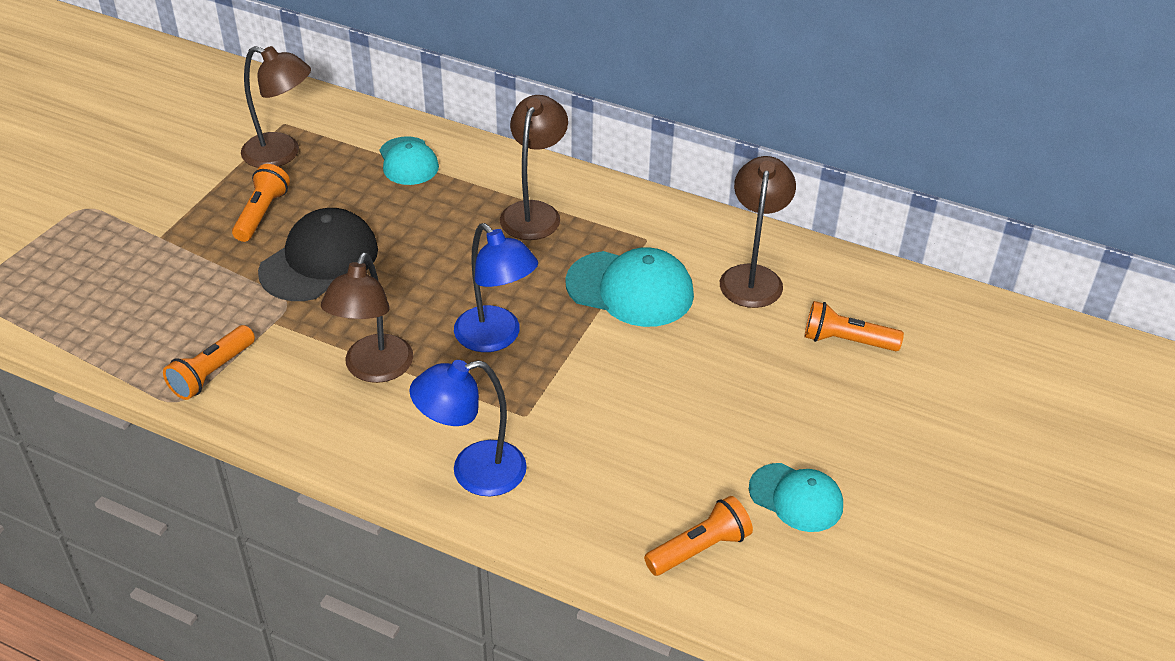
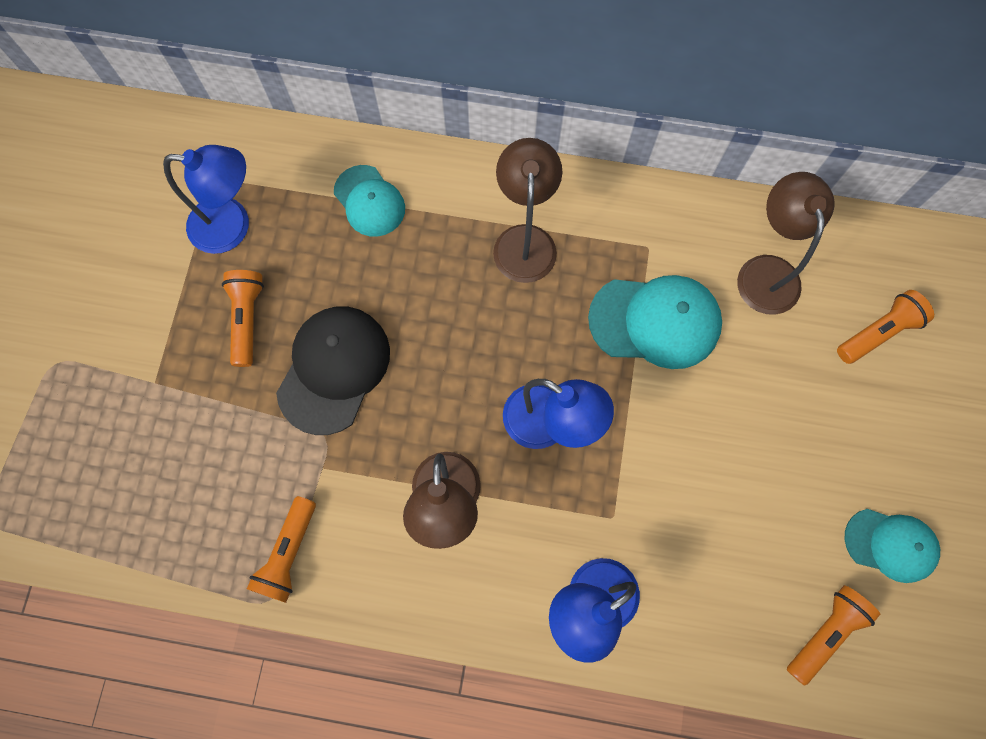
camera: 15 degrees left, 30 degrees up
(282, 154) = (232, 226): brown lamp -> blue lamp
(846, 341) = (878, 332): orange flashlight -> orange flashlight turned 150 degrees clockwise

